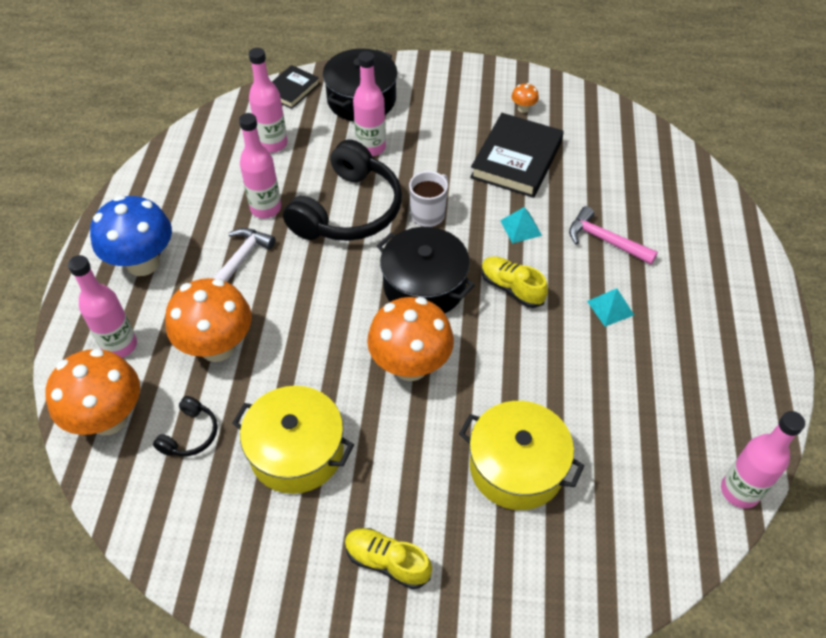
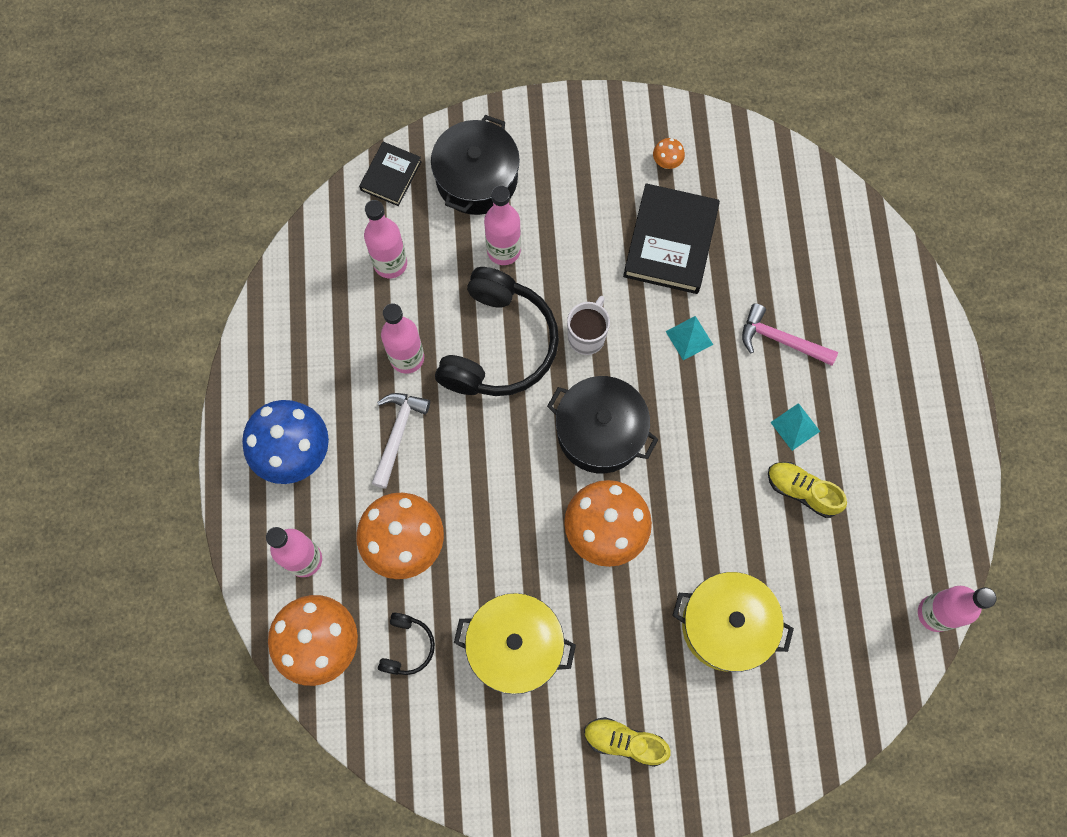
camera: 10 degrees left, 20 degrees up
(511, 288) = (691, 419): yellow shoe -> yellow shoe (802, 491)

